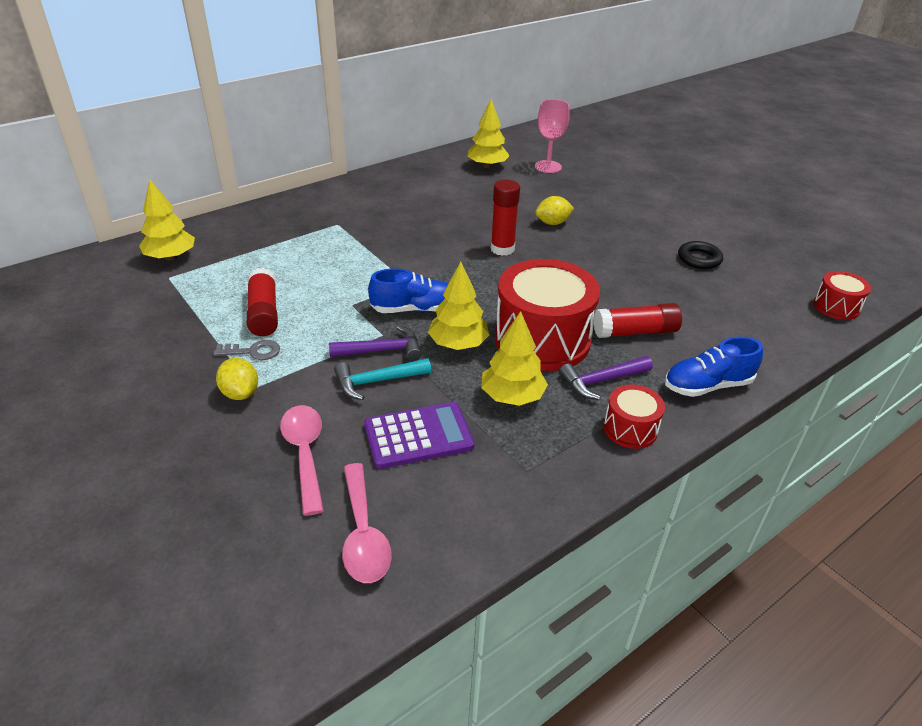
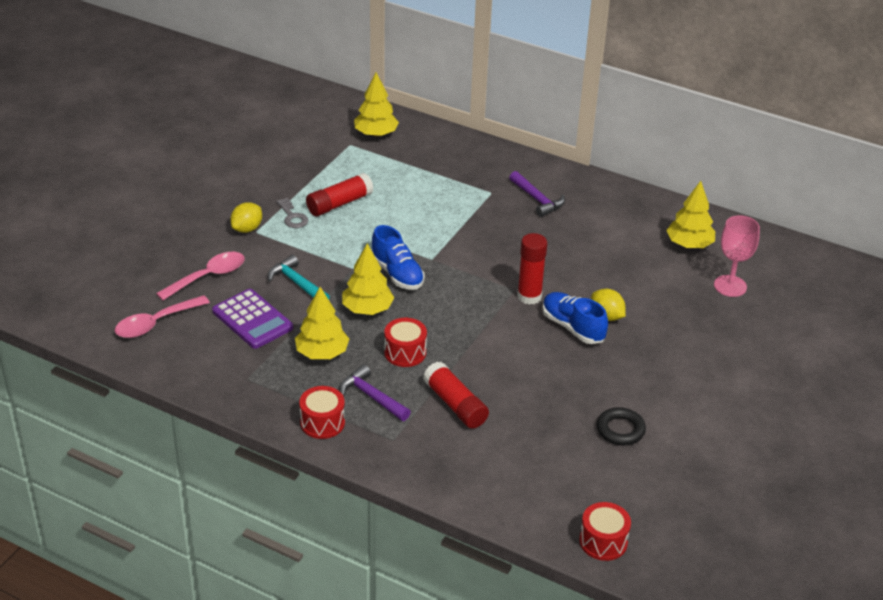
camera: 65 degrees right, 0 degrees up
(382, 350) = (333, 274): purple hammer -> purple hammer (537, 200)
(542, 339) = (405, 352): red drum -> red drum, size x0.49
(707, 385) = (406, 460): blue shoe -> blue shoe (573, 327)

